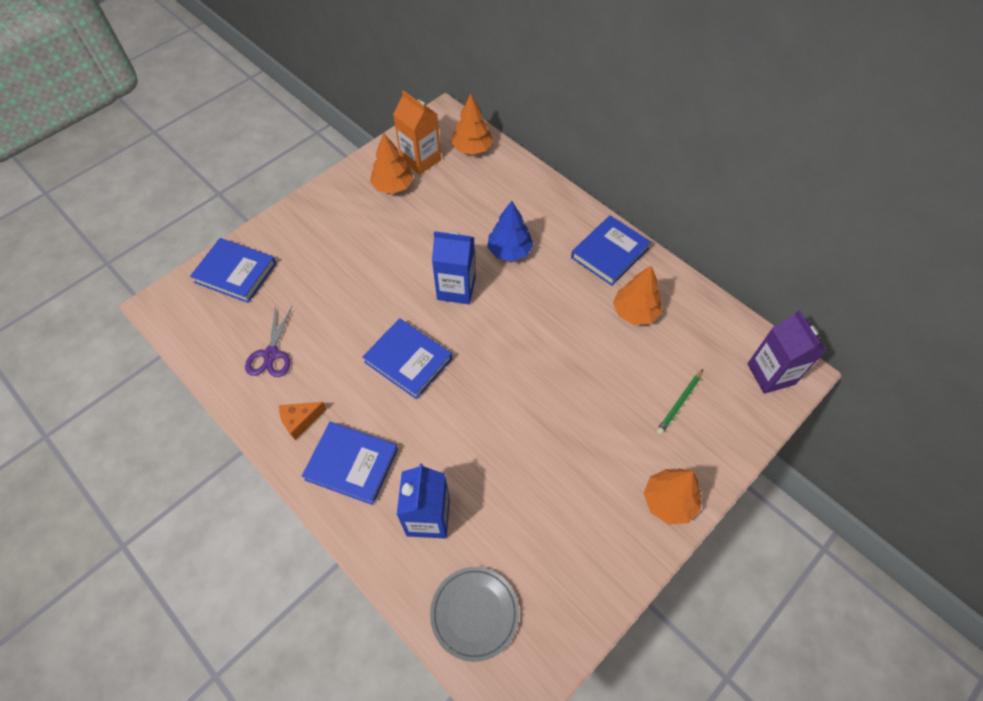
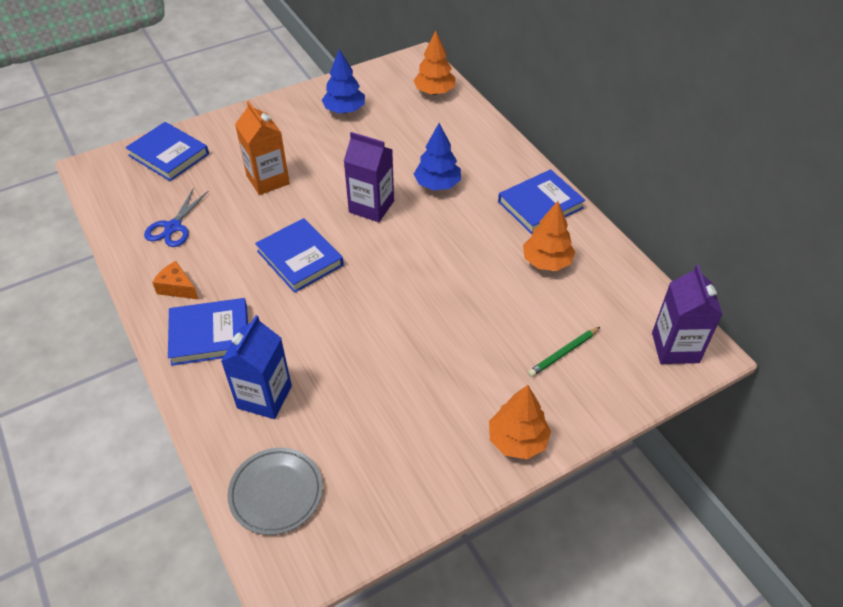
camera: 15 degrees right, 10 degrees down
(271, 354) = (173, 227): purple scissors -> blue scissors
(300, 421) = (177, 288): orange cheese -> orange cheese turned 45 degrees clockwise
(352, 464) = (210, 335): blue book -> blue book turned 45 degrees counterclockwise
(393, 186) = (344, 110): orange tree -> blue tree
(420, 159) = (380, 93): orange carton -> orange carton (268, 180)
(456, 288) = (371, 206): blue carton -> purple carton

